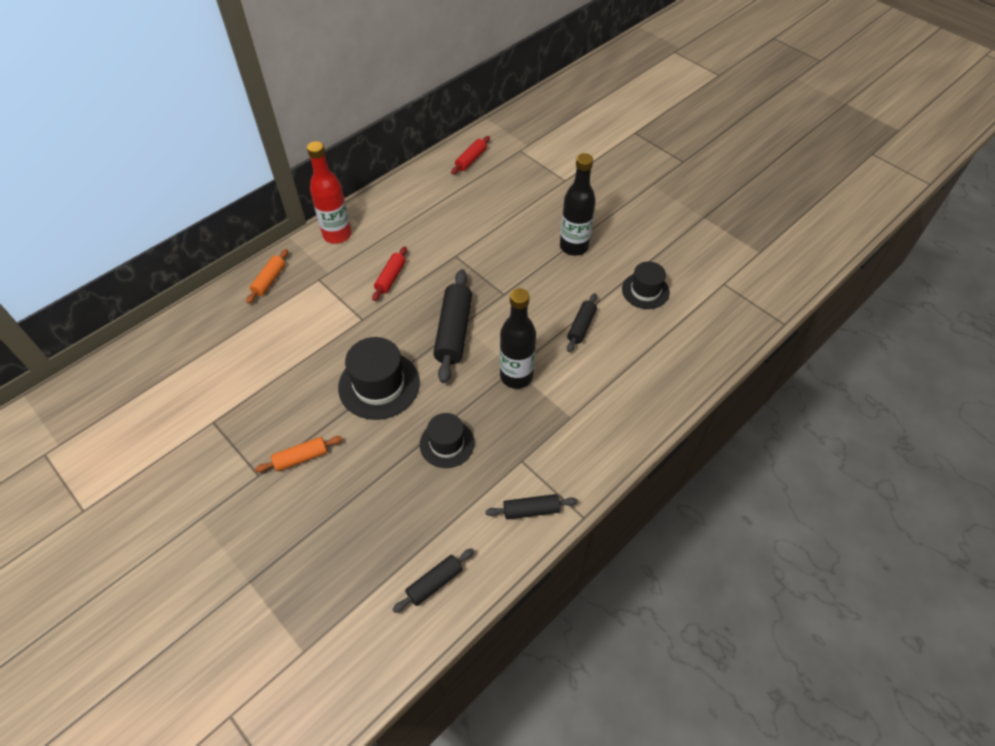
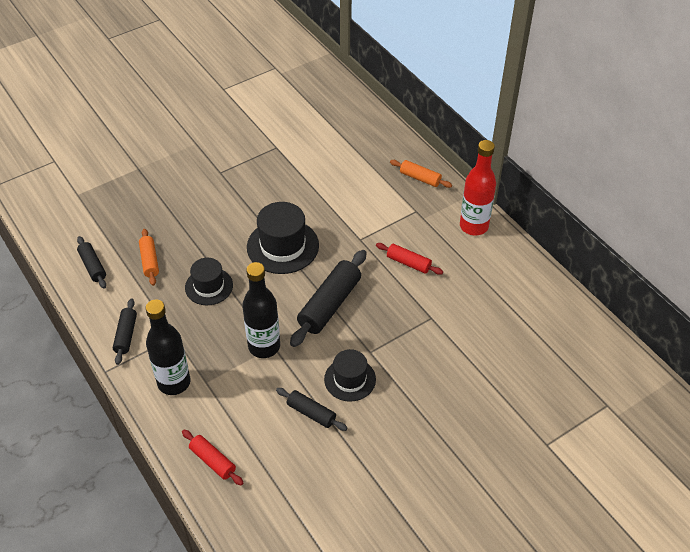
camera: 100 degrees right, 5 degrees down
(301, 458) = (227, 196): orange rolling pin -> orange rolling pin (150, 261)
(453, 332) = (329, 305): black rolling pin -> black rolling pin turned 75 degrees counterclockwise
(471, 160) = (588, 351): red rolling pin -> red rolling pin (212, 461)
(574, 246) = (429, 430): black bottle -> black bottle (174, 382)
(645, 291) = (348, 489): black hat -> black hat (350, 379)

